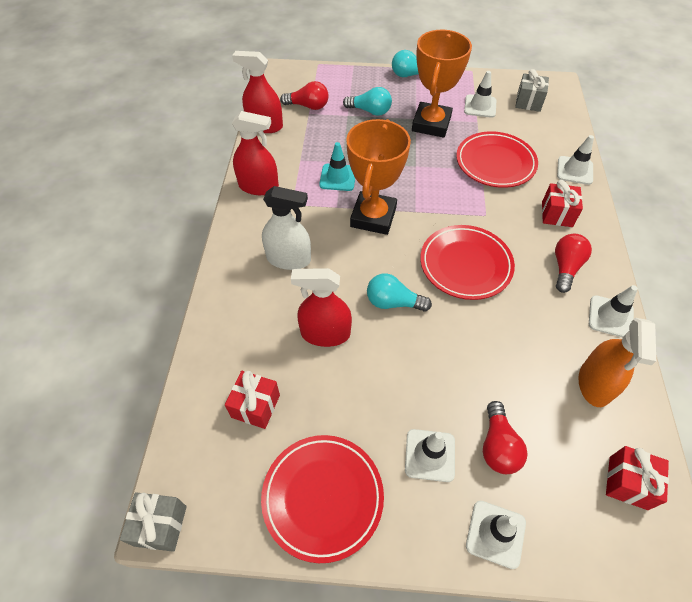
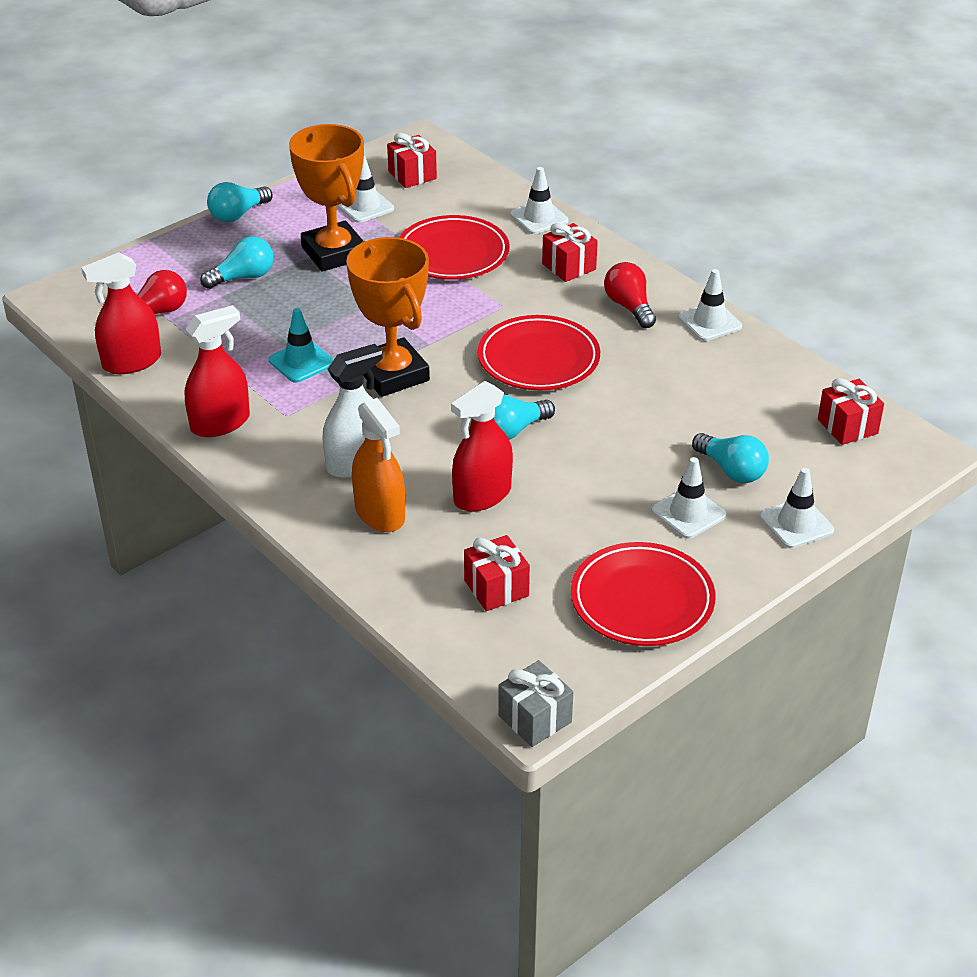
camera: 45 degrees left, 15 degrees down
(498, 446) = (731, 470): red light bulb -> turquoise light bulb
(528, 102) = (412, 175): grey gift -> red gift
(595, 384) = (752, 378): orange spray bottle -> orange spray bottle (380, 513)

